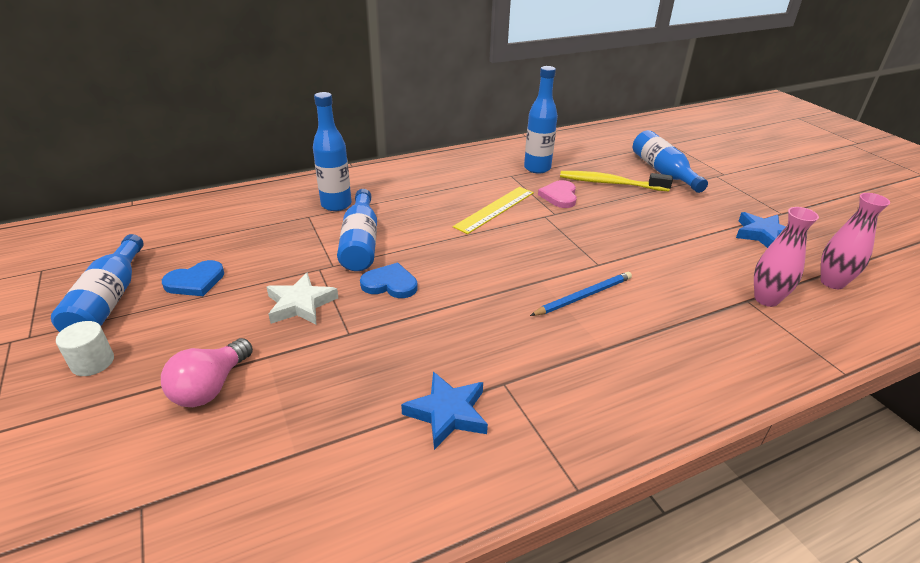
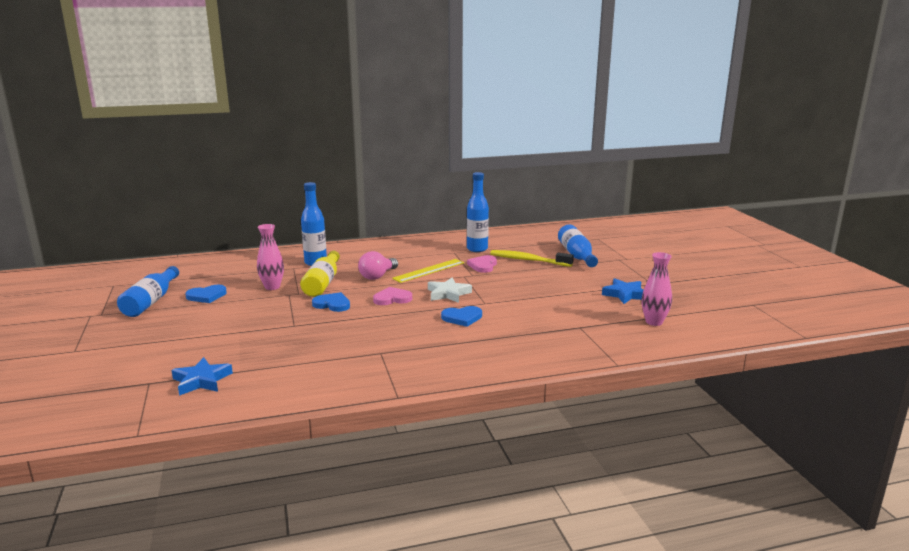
camera: 10 degrees right, 15 degrees down
(93, 362) = (135, 327): white cylinder -> none
(211, 387) = (201, 342): pink light bulb -> pink light bulb (377, 276)
(300, 304) = (269, 310): white star -> white star (448, 294)
(360, 242) = (323, 283): blue bottle -> yellow bottle
(447, 413) = (337, 362): blue star -> blue star (201, 380)
(470, 266) = (392, 299): none -> pink heart
(584, 296) = (462, 318): blue pencil -> blue heart
(766, 299) = (594, 327): pink vase -> pink vase (272, 287)

